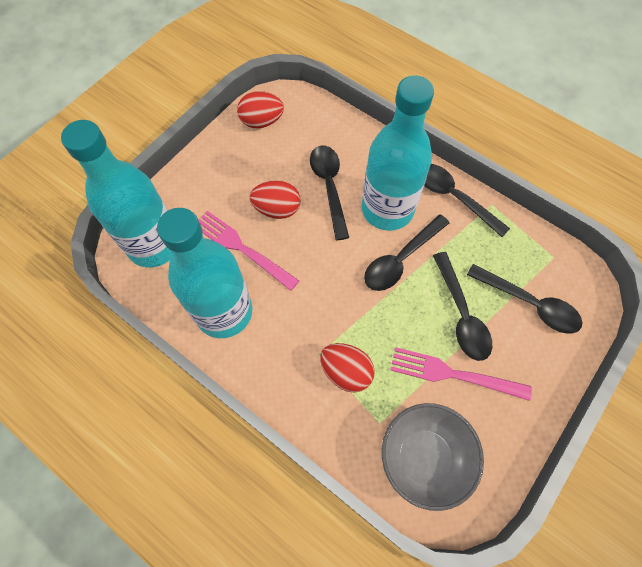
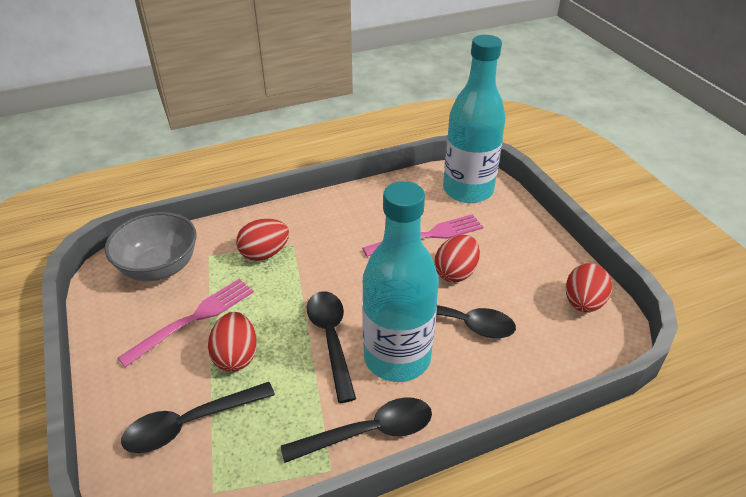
camera: 120 degrees right, 25 degrees down
(224, 312) = (375, 207): turquoise bottle -> none
(461, 314) = (236, 356): black spoon -> red egg

